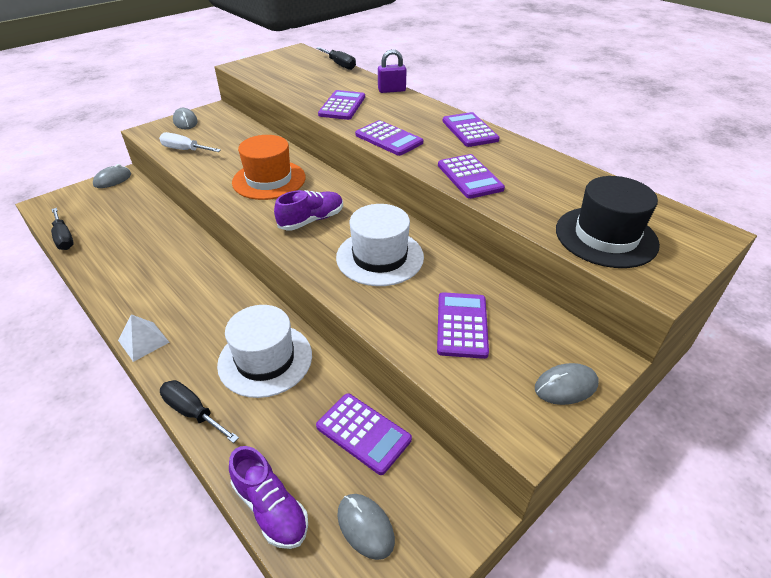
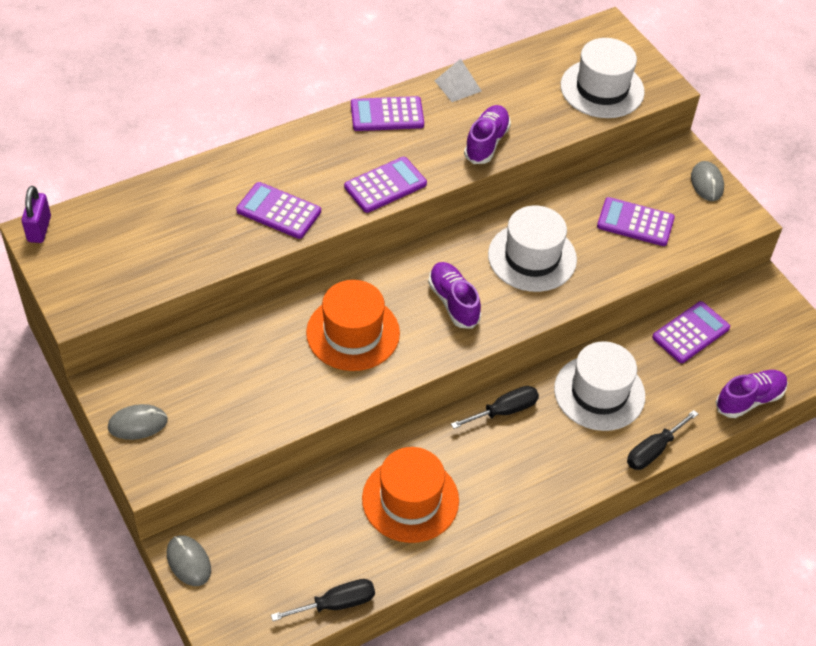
camera: 80 degrees left, 10 degrees up
(143, 341) = (555, 495): white pyramid -> white pyramid (458, 86)
(148, 258) = (410, 499): none -> orange hat
(185, 150) = (236, 423): white screwdriver -> none
(340, 65) = (129, 191): black screwdriver -> black screwdriver (504, 411)
(365, 527) = (768, 345): grey mouse -> none
(391, 90) = (248, 155): purple padlock -> purple padlock (39, 229)
(469, 177) = (486, 143): purple calculator -> purple shoe
(606, 236) = (602, 89): black hat -> white hat

